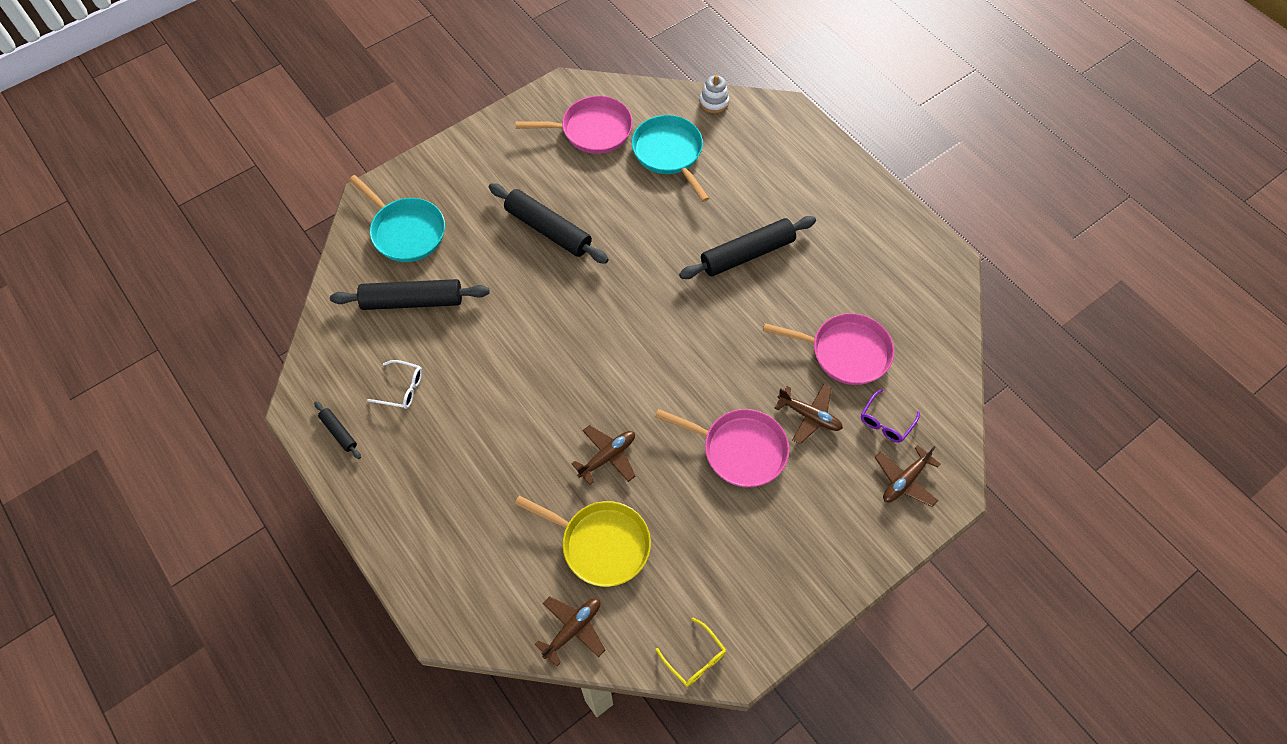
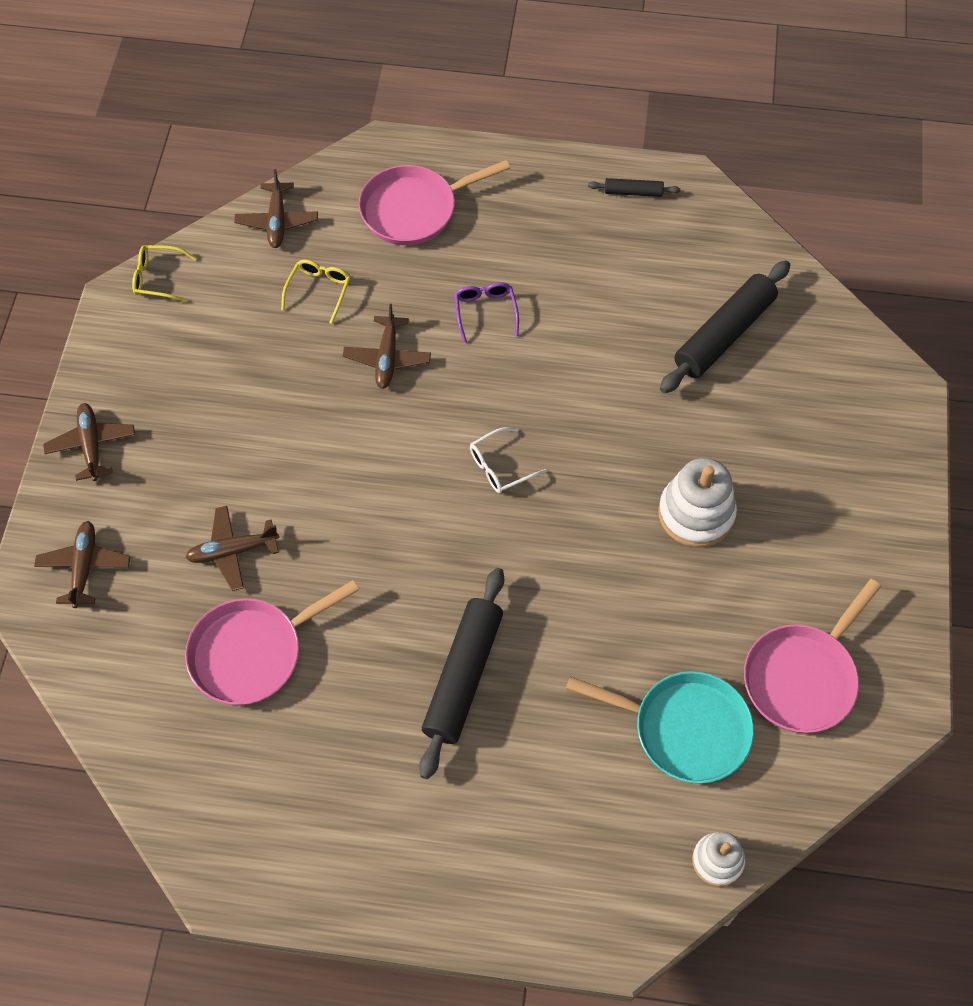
camera: 135 degrees right, 0 degrees up
(402, 388) = (630, 262): white glasses -> white glasses (501, 466)
(406, 231) = (823, 388): turquoise pan -> none
(548, 230) = (696, 514): black rolling pin -> white stacking toy
(601, 544) = (319, 291): yellow pan -> yellow glasses
(739, 450) = (272, 462): pink pan -> pink pan (414, 209)
(841, 561) = (92, 445): none -> brown plane
(886, 421) = (148, 611): purple glasses -> purple glasses (485, 312)

